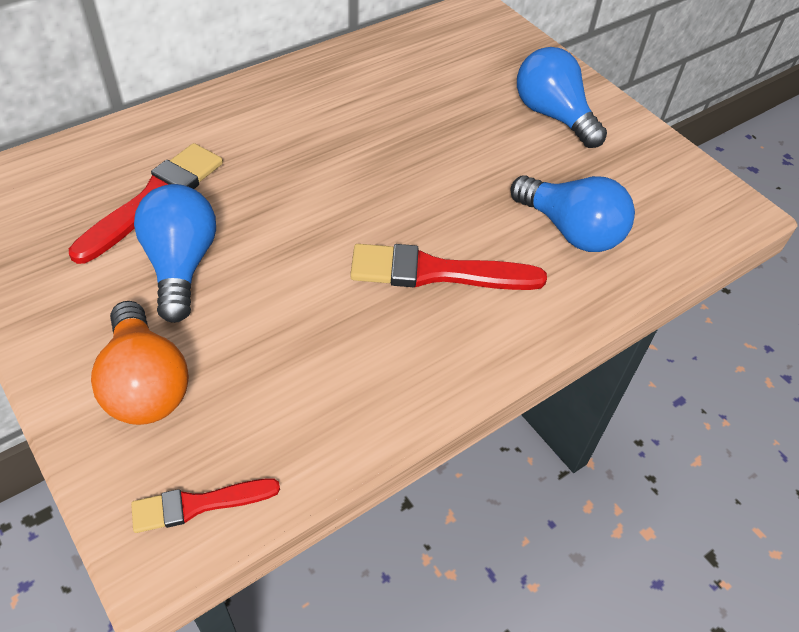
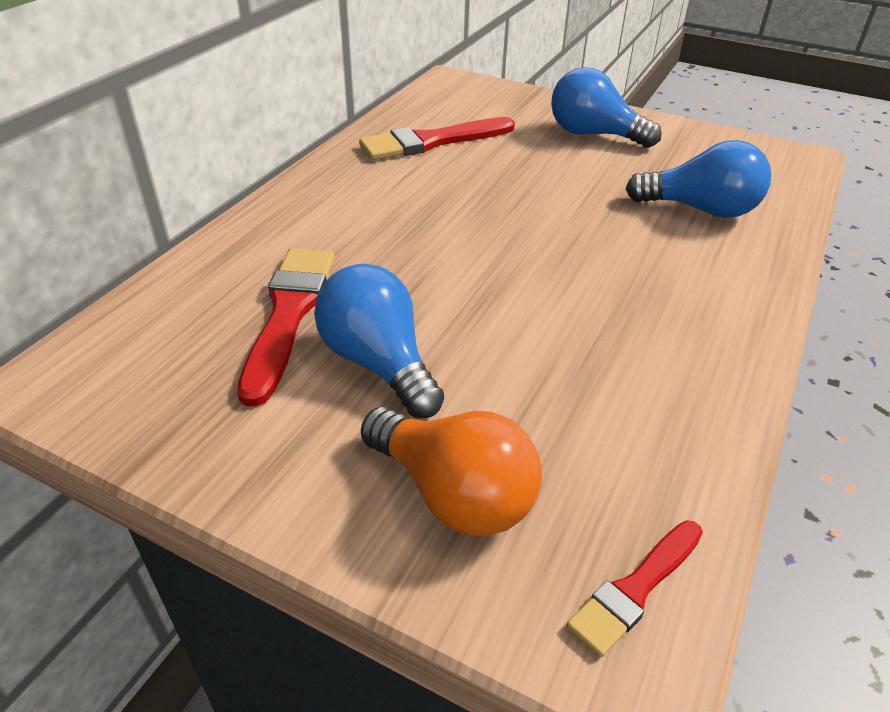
camera: 25 degrees left, 10 degrees down
(436, 272) = (630, 278): red brush -> red brush (432, 142)

